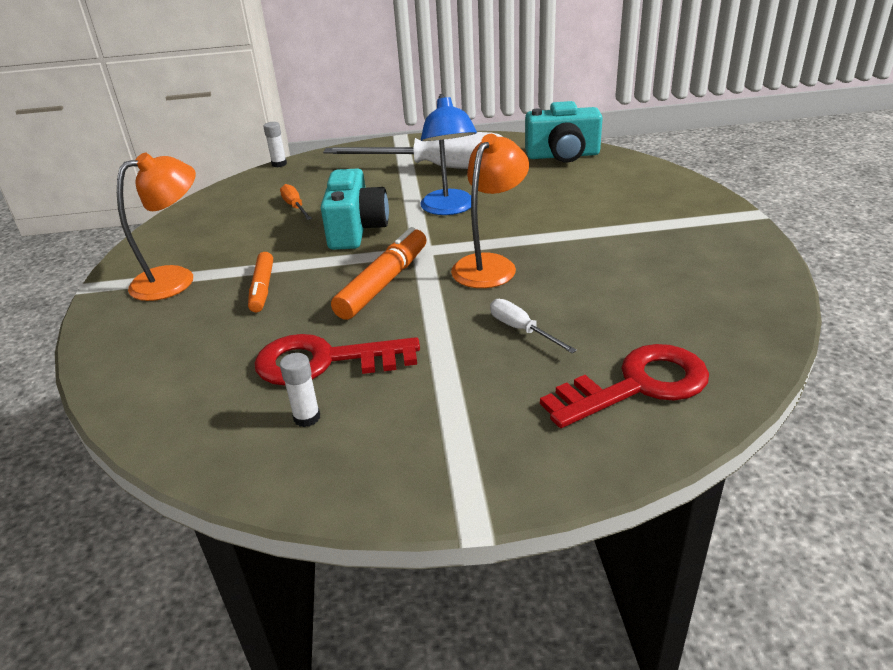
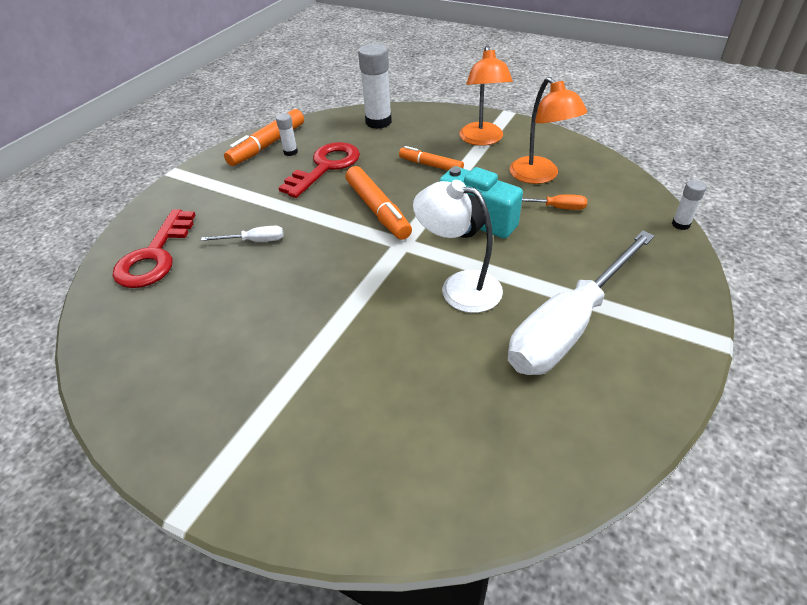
camera: 125 degrees right, 10 degrees up
(156, 378) = (378, 122): none -> white glue stick
(300, 459) = (268, 145): none -> orange marker
(449, 209) = (459, 288): blue lamp -> white lamp
(490, 265) = (340, 265): orange lamp -> orange lamp (539, 176)
(563, 155) = (512, 460): turquoise camera -> none

